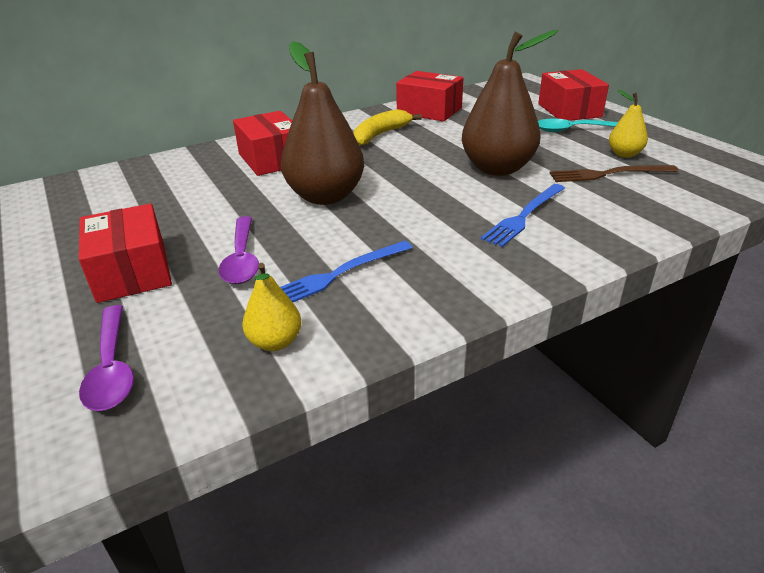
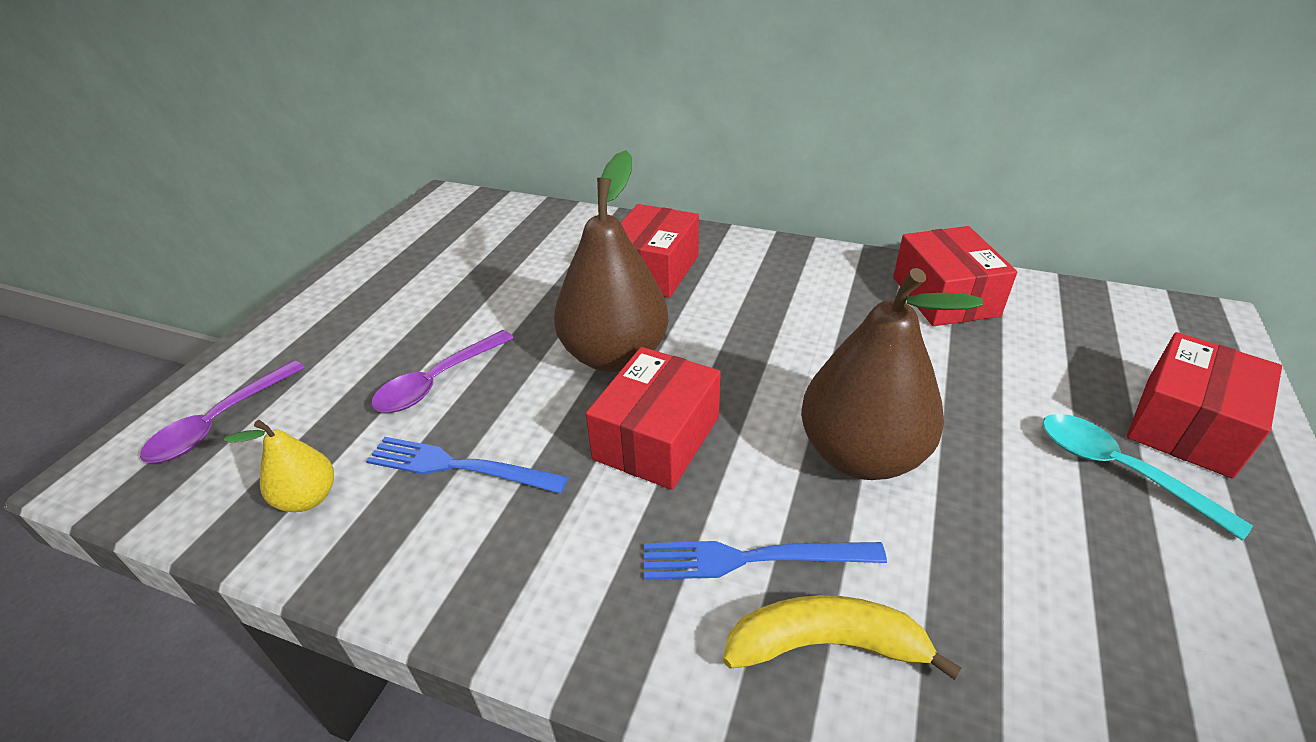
camera: 50 degrees right, 5 degrees up
(132, 272) = (367, 334): red box -> red box (657, 438)
(380, 135) = (815, 301): yellow banana -> yellow banana (826, 644)
(609, 174) = (1015, 596): brown fork -> none
(624, 154) = (1123, 582): yellow pear -> none

